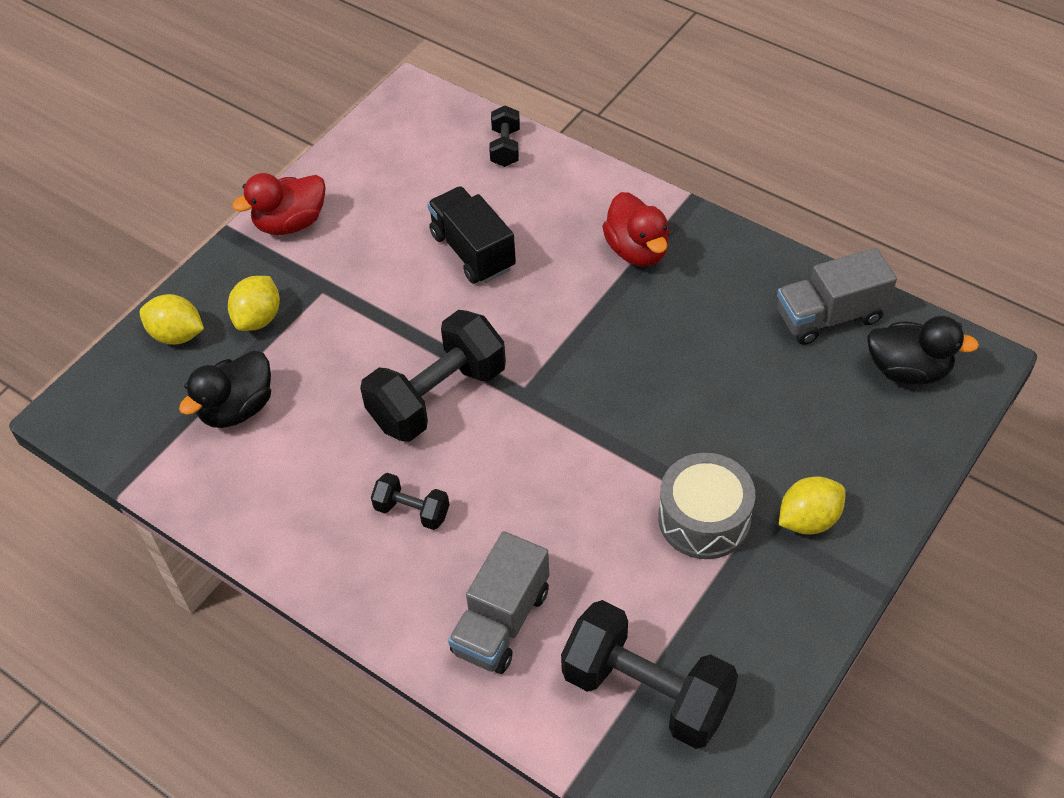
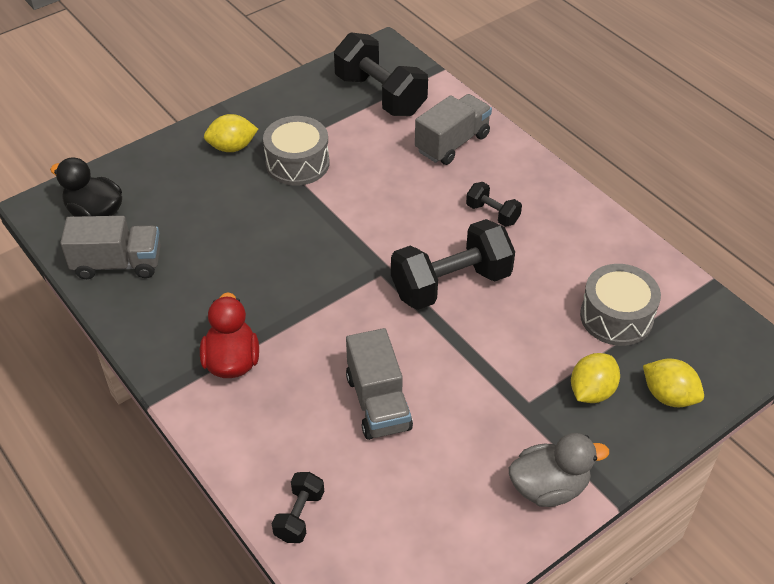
camera: 165 degrees left, 5 degrees down
(237, 408) = (616, 317): black duck -> grey drum
(290, 223) = (549, 487): red duck -> grey duck
(472, 251) = (378, 403): black truck -> grey truck

